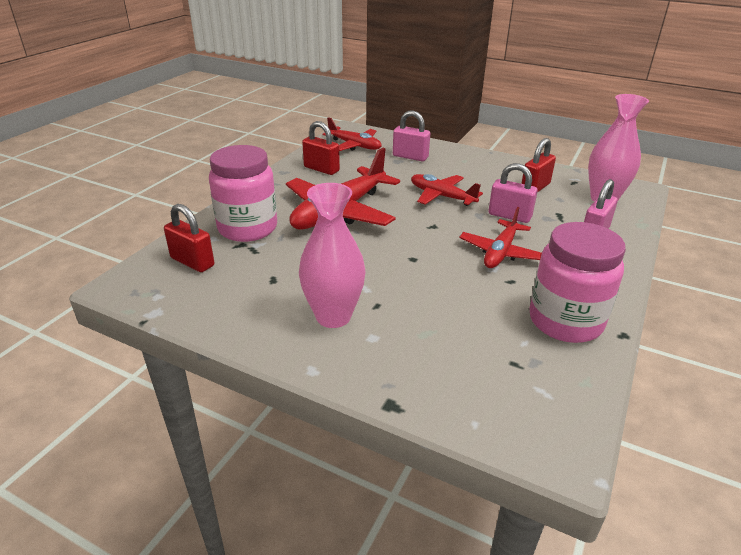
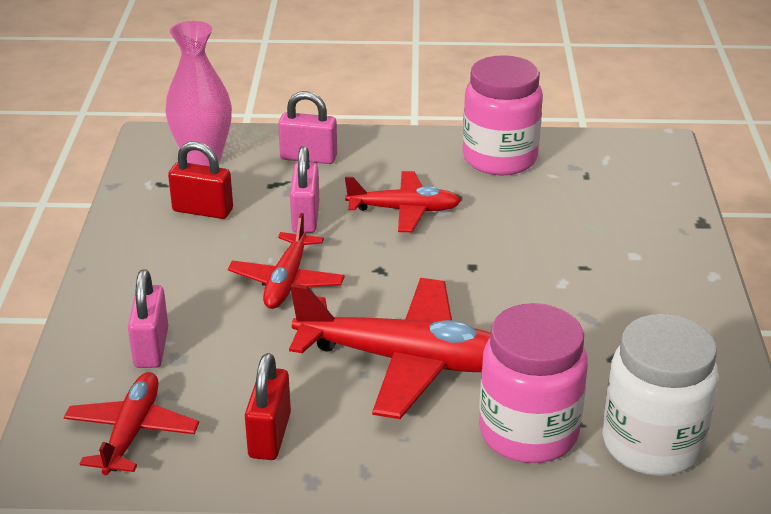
camera: 115 degrees left, 0 degrees up
(192, 262) = (652, 444): red padlock -> white jar
(333, 316) = (631, 288): pink vase -> none

